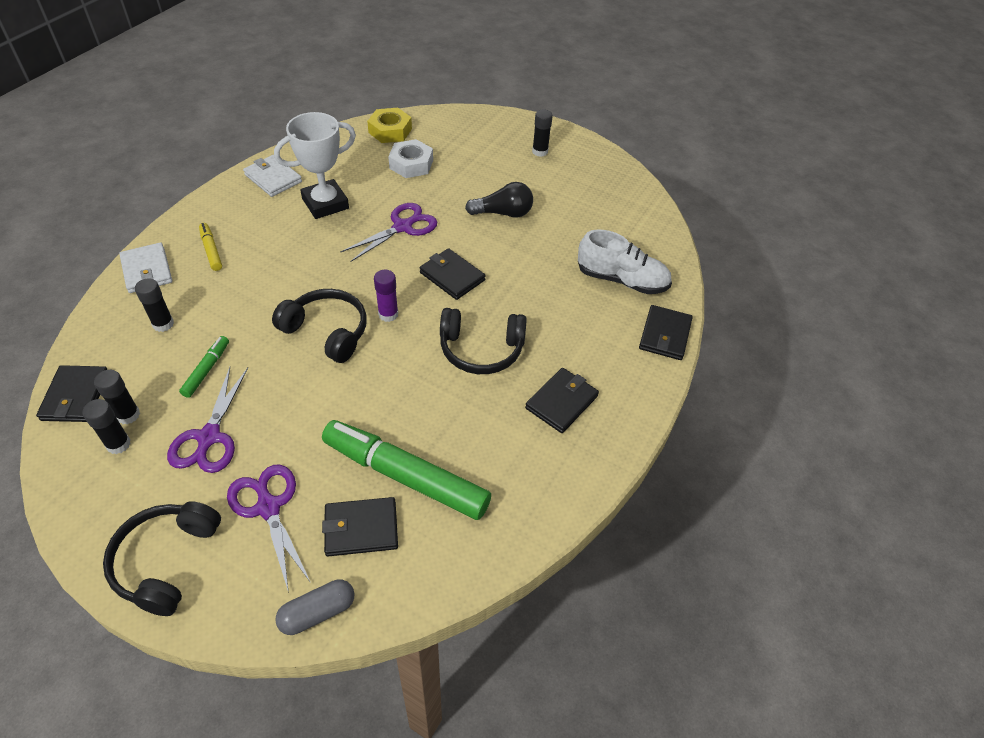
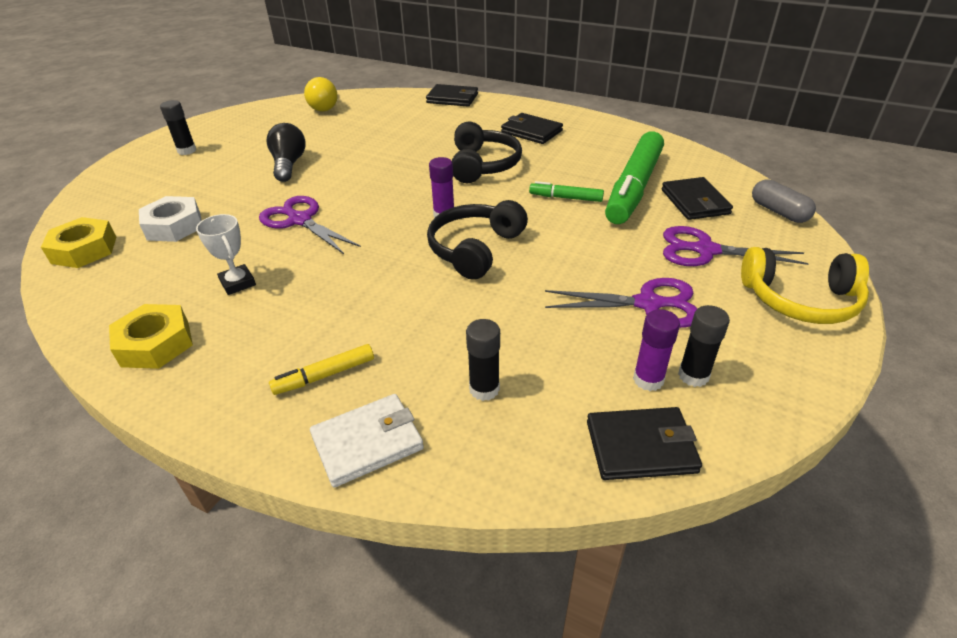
camera: 90 degrees left, 10 degrees down
(128, 415) = (648, 380): black glue stick -> purple glue stick
(166, 561) = (800, 299): black headphones -> yellow headphones
(206, 370) = (555, 327): green marker -> green marker (566, 198)
(268, 507) = (705, 250): purple scissors -> purple scissors turned 45 degrees clockwise
(273, 178) = (155, 344): white wallet -> yellow nut
(325, 203) = (238, 283): white trophy -> white trophy, size x0.55
(452, 276) = (385, 185): black wallet -> none
(621, 280) = (391, 112): white shoe -> none
(641, 228) = (325, 106): none -> yellow light bulb

